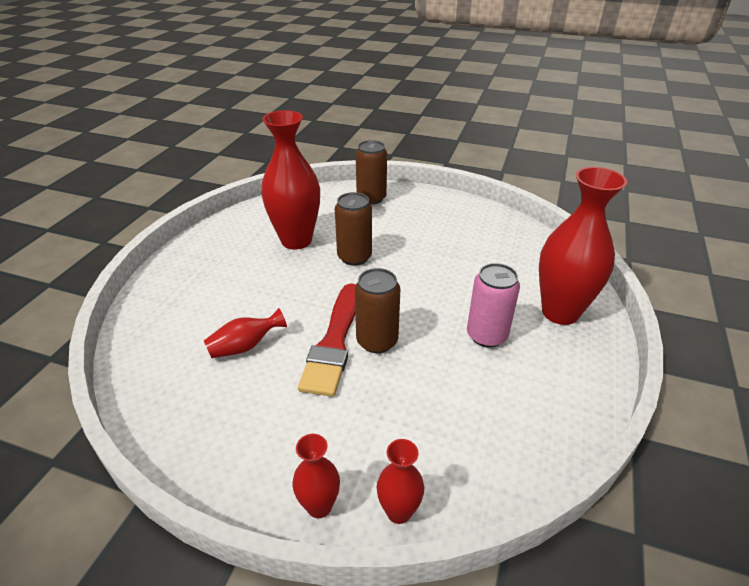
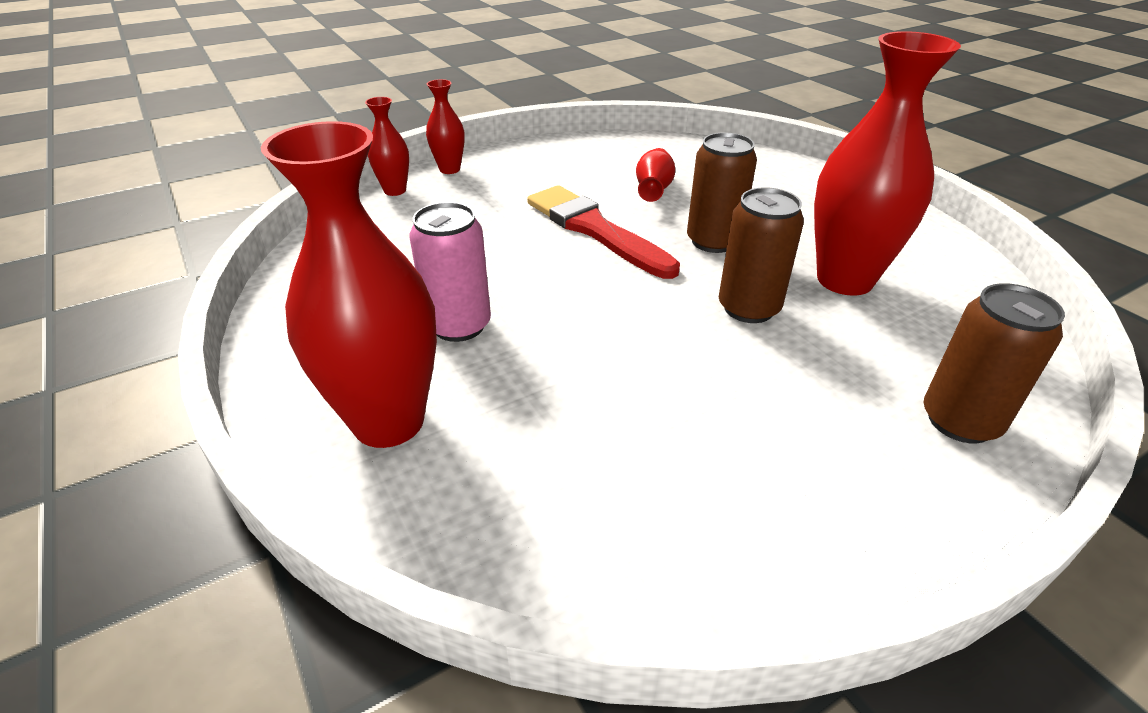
camera: 130 degrees right, 0 degrees up
(377, 341) = (562, 252): brown can -> brown can (713, 241)

